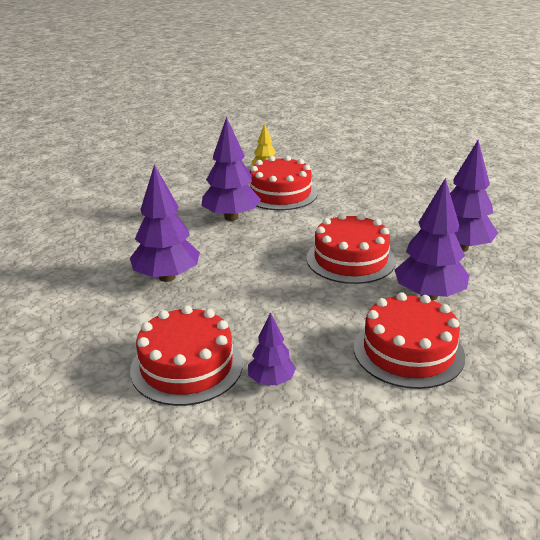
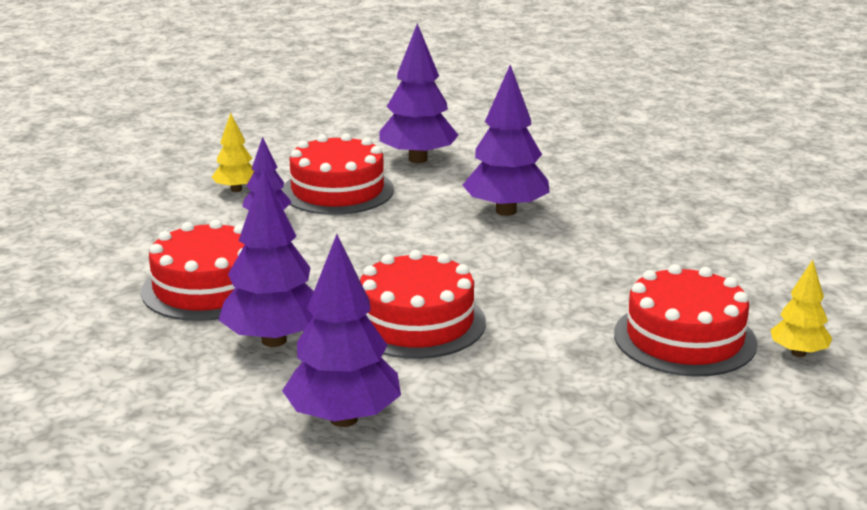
camera: 120 degrees right, 5 degrees down
(231, 217) = (629, 279): purple tree -> purple tree (418, 159)
(231, 431) = (236, 189): none -> yellow tree

